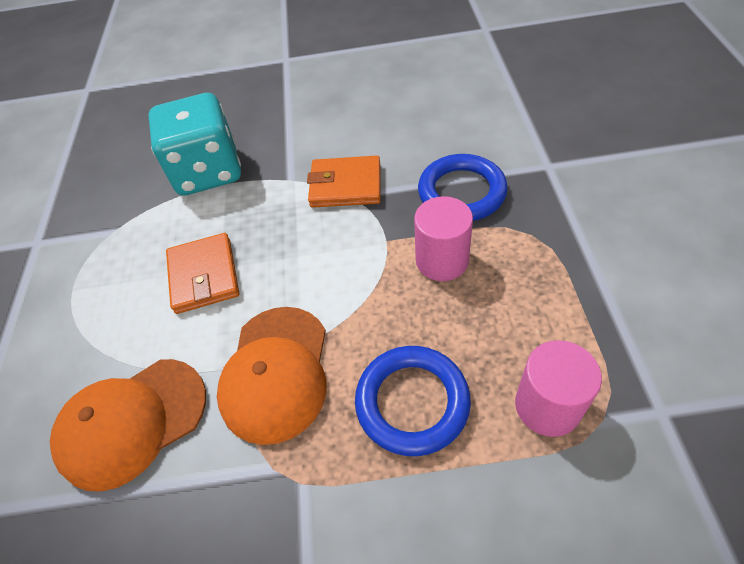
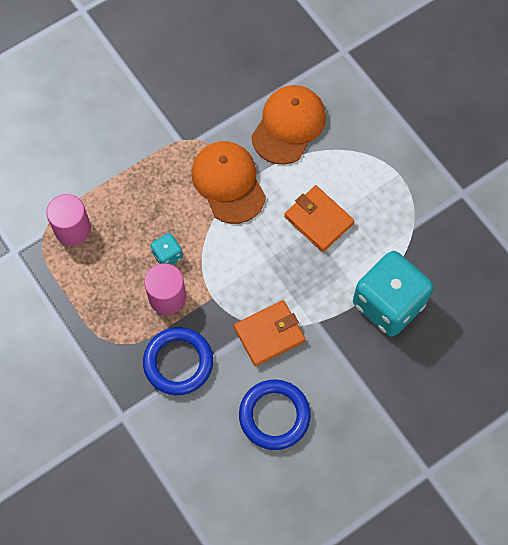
camera: 145 degrees right, 15 degrees up
(412, 402) = (144, 200): blue ring -> blue ring (274, 415)
(417, 309) = (167, 255): none -> turquoise dice

